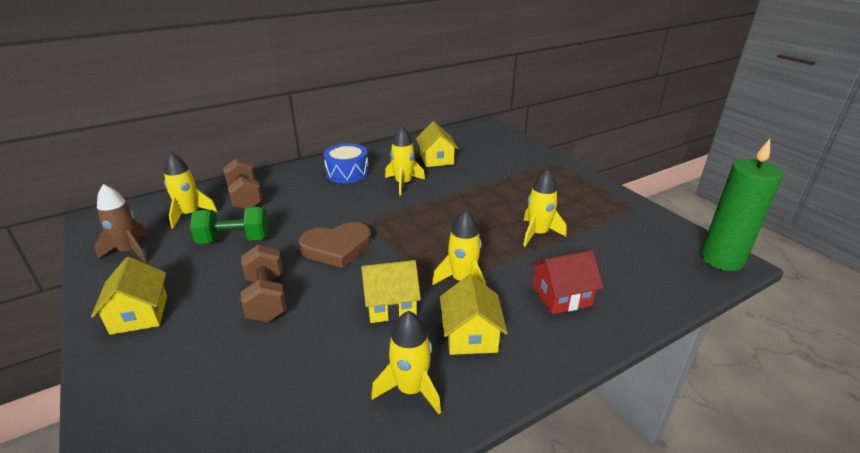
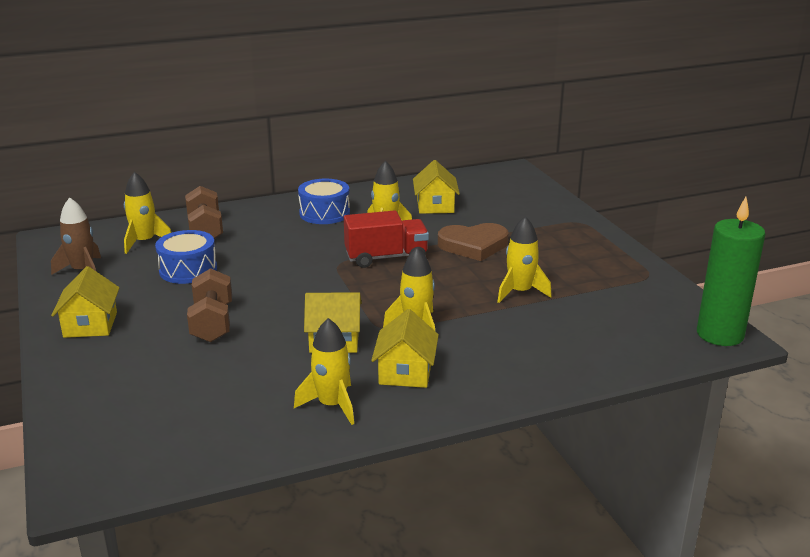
camera: 10 degrees right, 5 degrees down
(234, 240) = (188, 270): green dumbbell -> blue drum
(337, 248) = (293, 286): brown heart -> brown heart (473, 245)
(412, 210) = (386, 257): none -> red truck
(561, 296) = (516, 350): red house -> none

